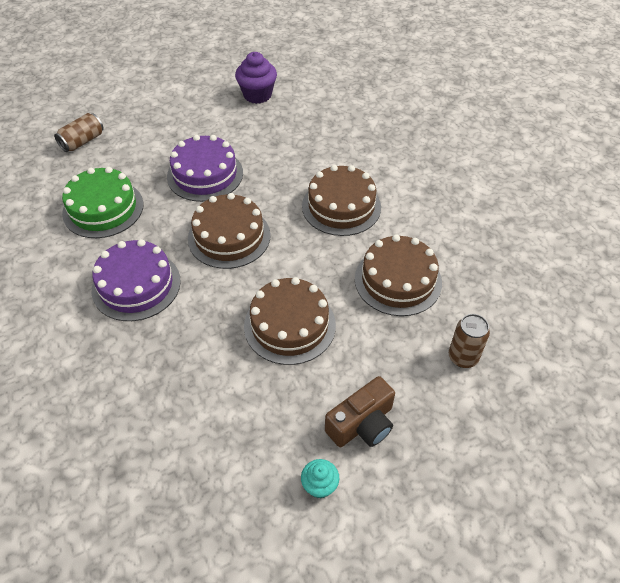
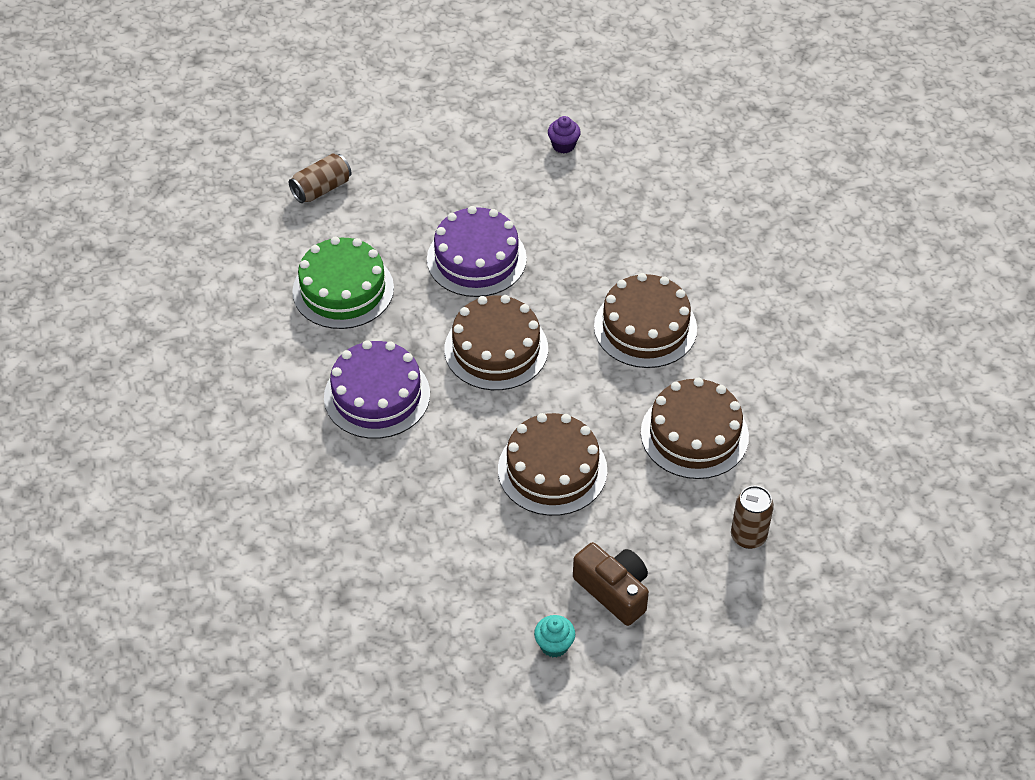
camera: 10 degrees right, 0 degrees up
(257, 95) = (563, 145): purple cupcake -> purple cupcake, size x0.57
(362, 424) = (613, 591): brown camera -> brown camera turned 105 degrees counterclockwise

